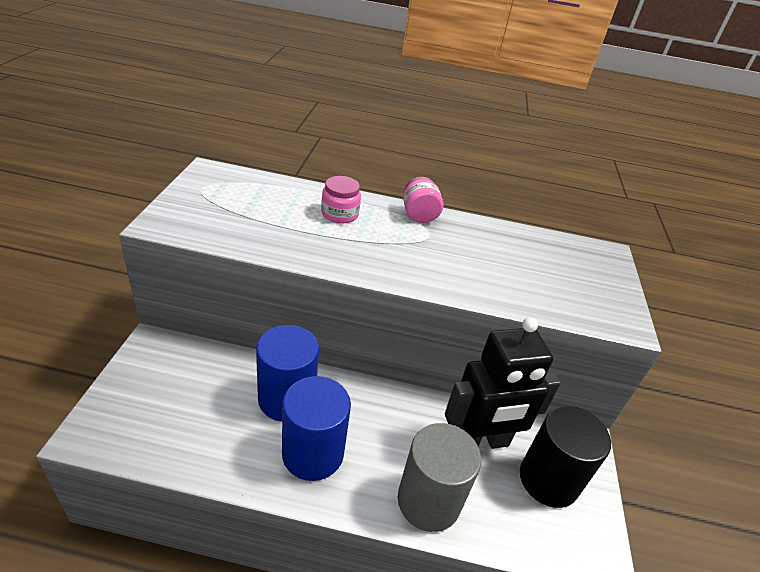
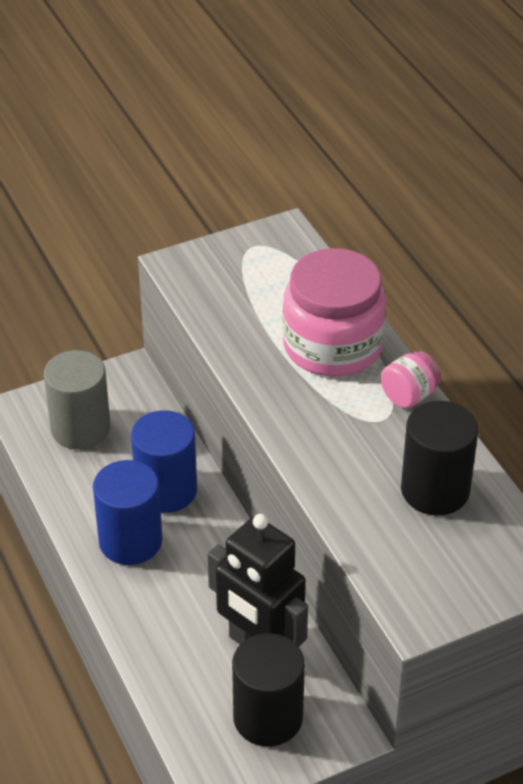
camera: 60 degrees right, 5 degrees up
(339, 214) = (332, 346): pink jar -> pink jar, size x2.18
(428, 501) = (159, 640): grey cylinder -> grey cylinder (80, 428)
(511, 251) = (435, 490): none -> black cylinder

